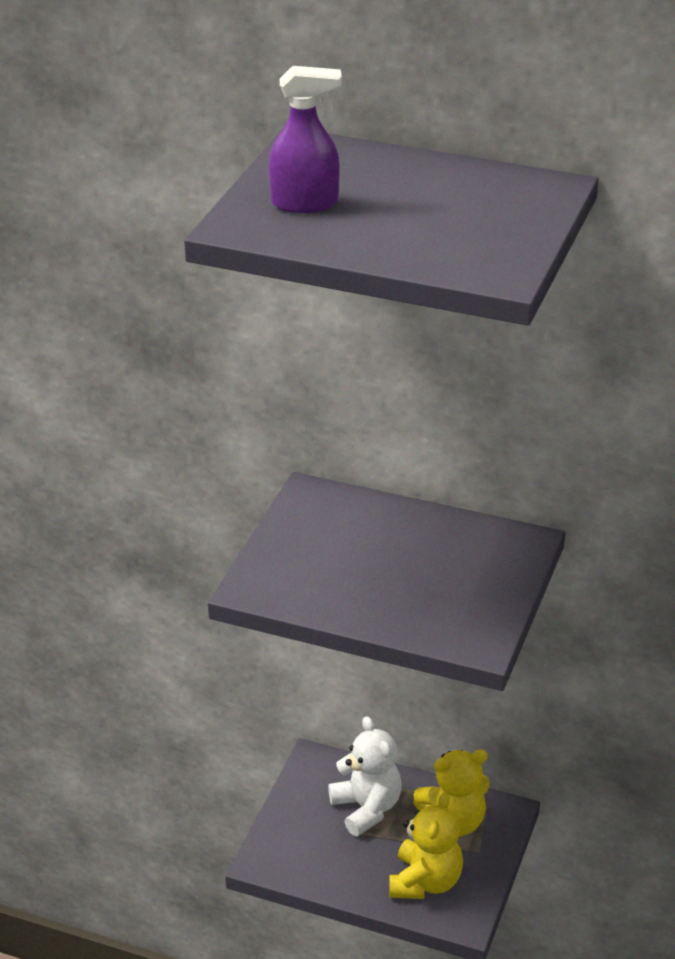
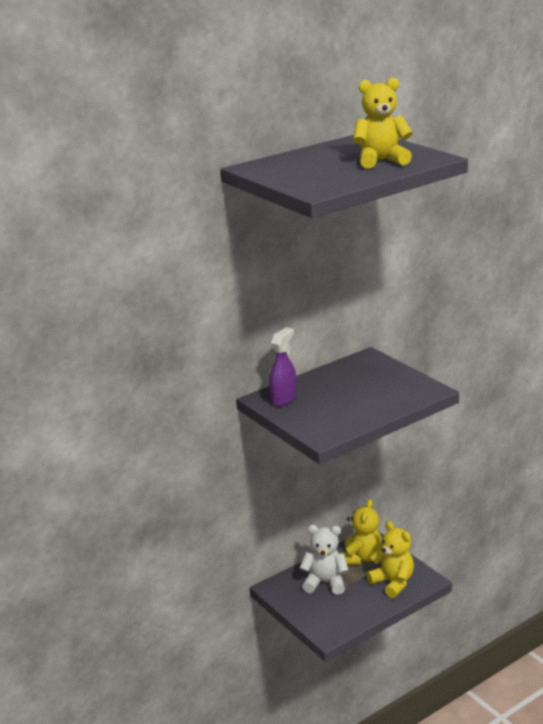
camera: 55 degrees left, 10 degrees down
(305, 203) = (314, 176): purple spray bottle -> purple spray bottle (283, 399)
(432, 233) = (380, 161): none -> yellow teddy bear

